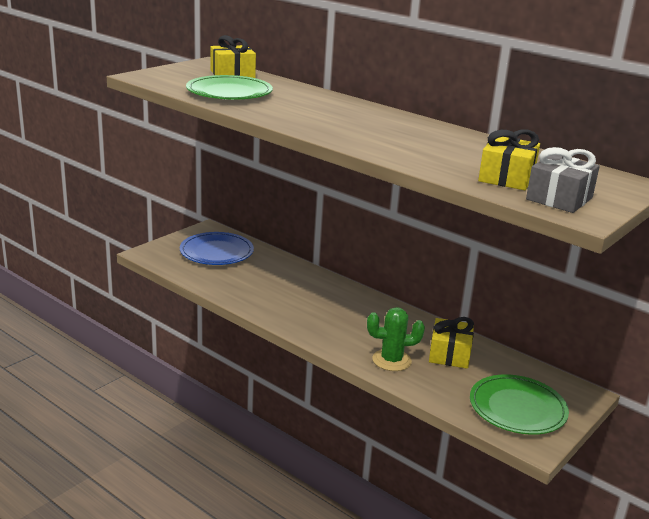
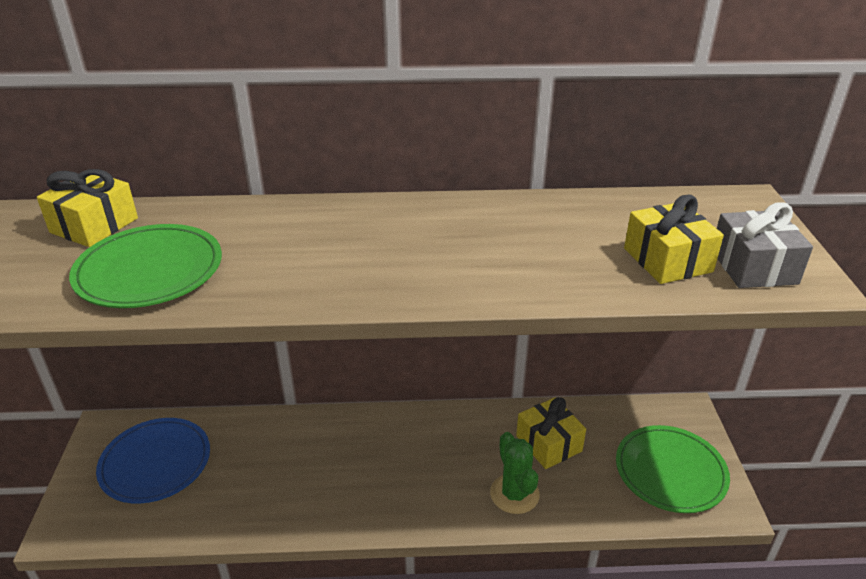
camera: 40 degrees left, 10 degrees up
(391, 360) = (514, 494): green cactus -> green cactus turned 60 degrees counterclockwise

